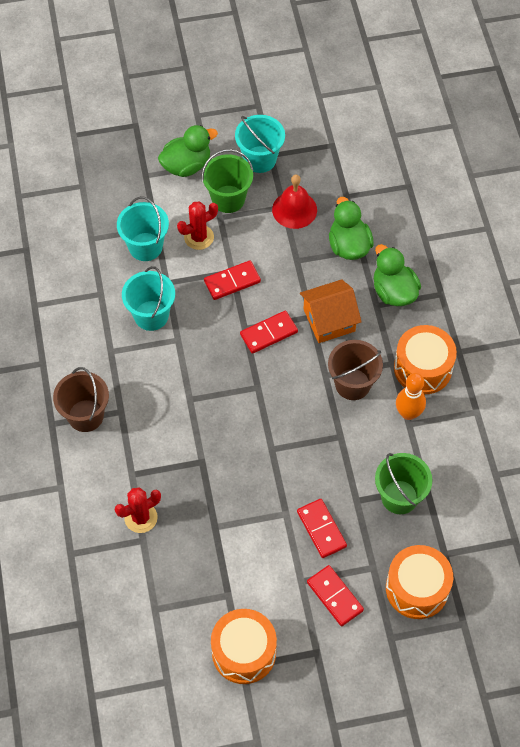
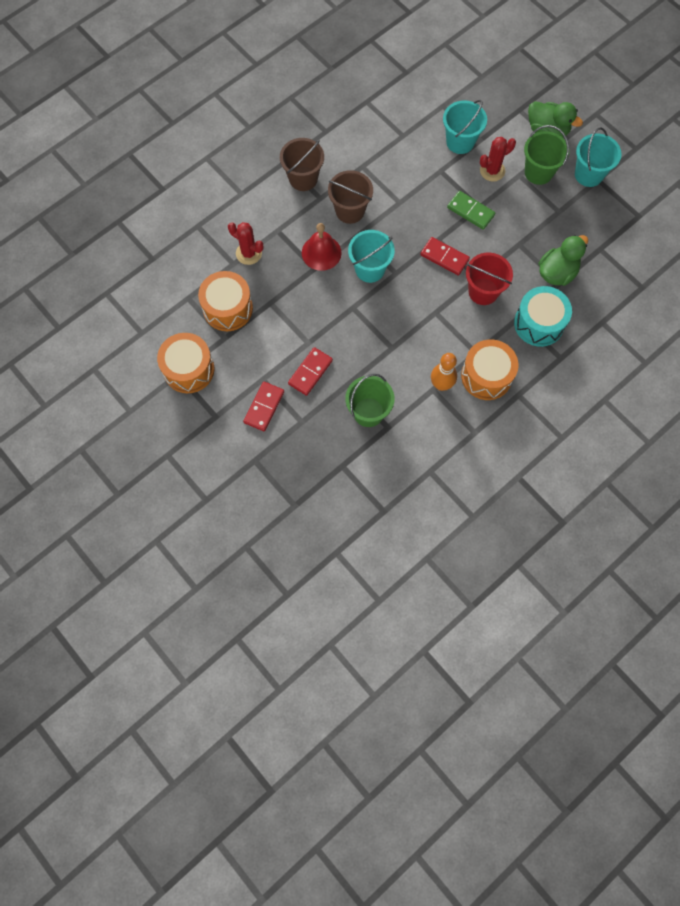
camera: 60 degrees right, 10 degrees up
(151, 315) = (407, 175): turquoise bucket -> turquoise bucket (370, 269)
(199, 237) = (492, 171): red cactus -> red cactus turned 60 degrees counterclockwise
(232, 281) = (471, 211): red domino -> green domino
(294, 209) = (562, 220): red bell -> red bell (321, 252)
(329, 320) = (483, 291): orange house -> red bucket
(352, 384) = (440, 334): brown bucket -> brown bucket (350, 211)
(393, 292) = (539, 323): green duck -> turquoise drum
(417, 588) = (303, 460): orange drum -> orange drum (228, 308)

